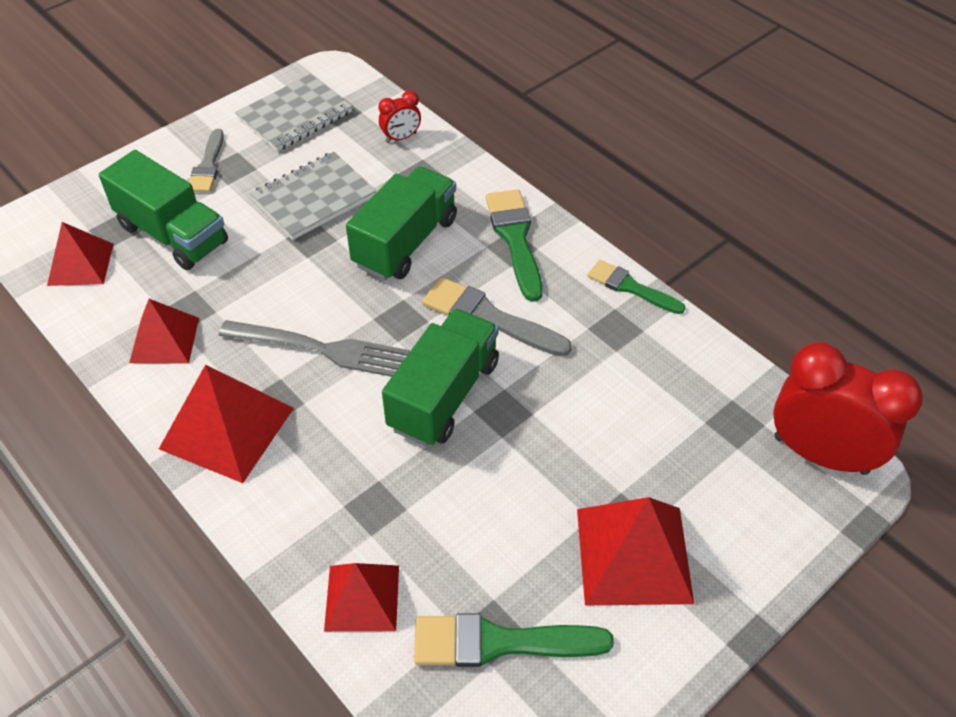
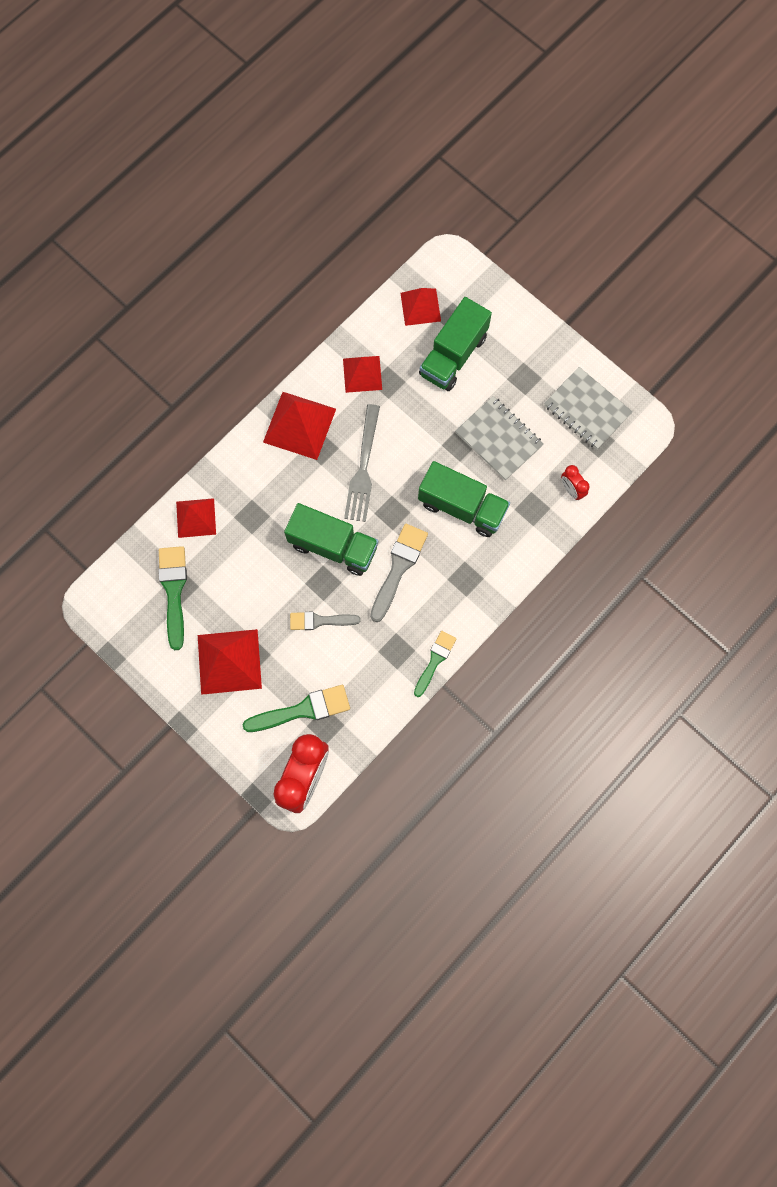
camera: 85 degrees right, 25 degrees up
(208, 166) = (523, 361): grey brush -> grey brush (320, 621)
(515, 239) = (473, 580): green brush -> green brush (303, 710)

